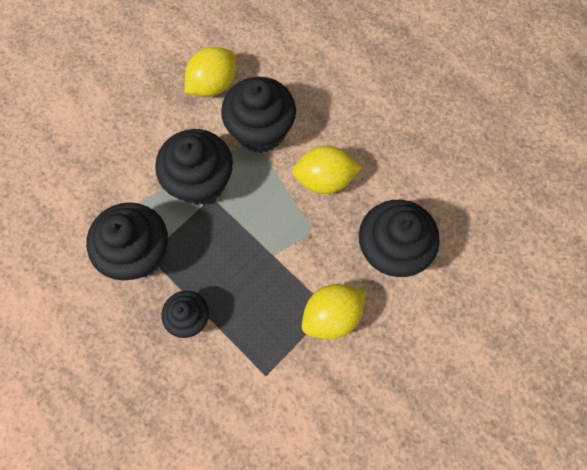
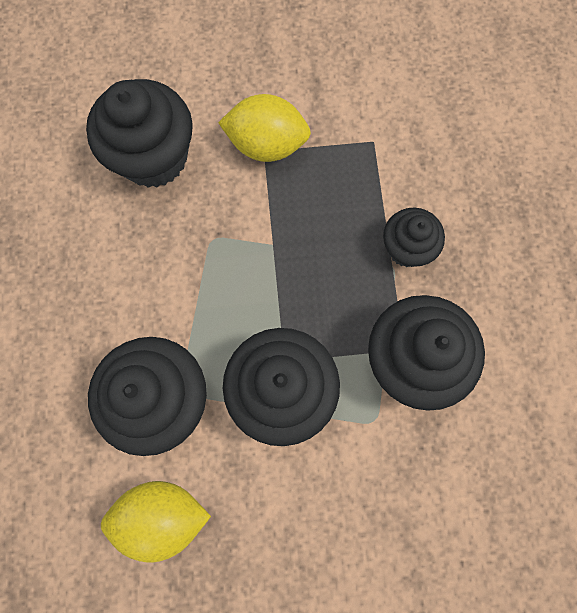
camera: 140 degrees left, 5 degrees up
(324, 179) = (147, 281): yellow lemon -> none

